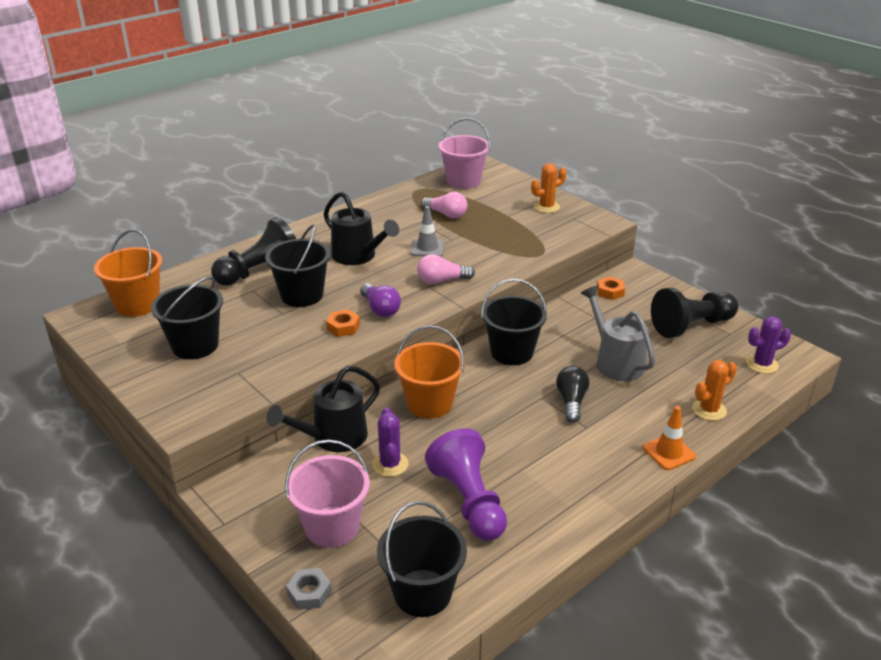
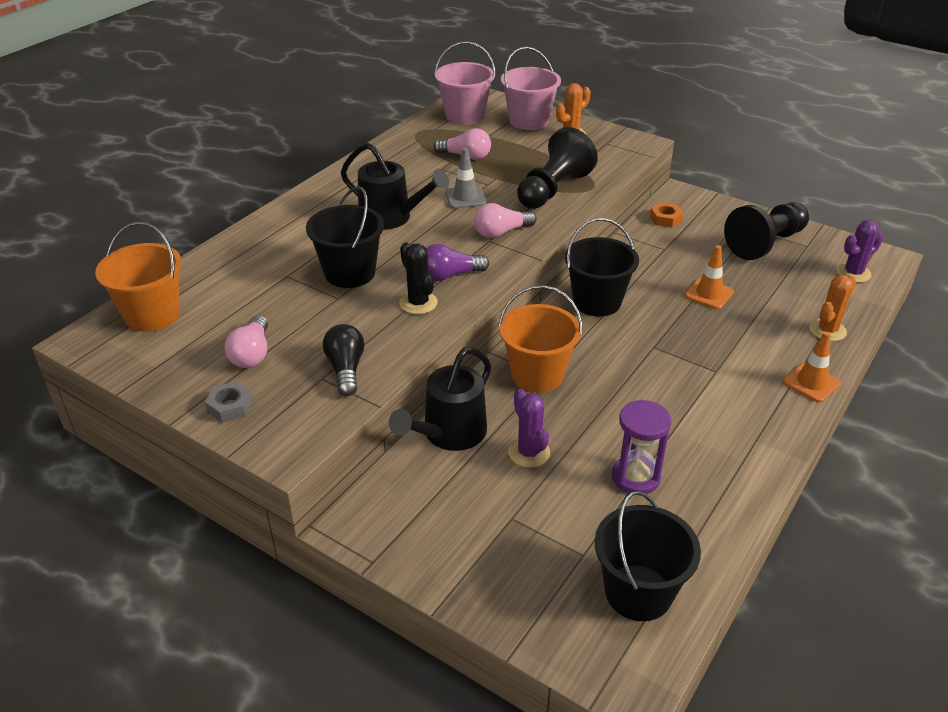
camera: 15 degrees left, 5 degrees up
(195, 345) = (252, 354): black bucket -> pink light bulb
(260, 271) = (284, 252): black pawn -> black pawn (553, 189)
(309, 592) = (513, 621): grey nut -> grey nut (230, 406)
(332, 527) = (500, 538): pink bucket -> pink bucket (529, 121)
(343, 327) = (418, 303): orange nut -> black cactus
(380, 309) = (449, 275): purple light bulb -> purple light bulb turned 120 degrees clockwise
(469, 501) = (635, 477): purple pawn -> purple hourglass
(571, 402) = (686, 346): black light bulb -> black light bulb (346, 369)
(615, 361) = (709, 294): grey watering can -> orange traffic cone

